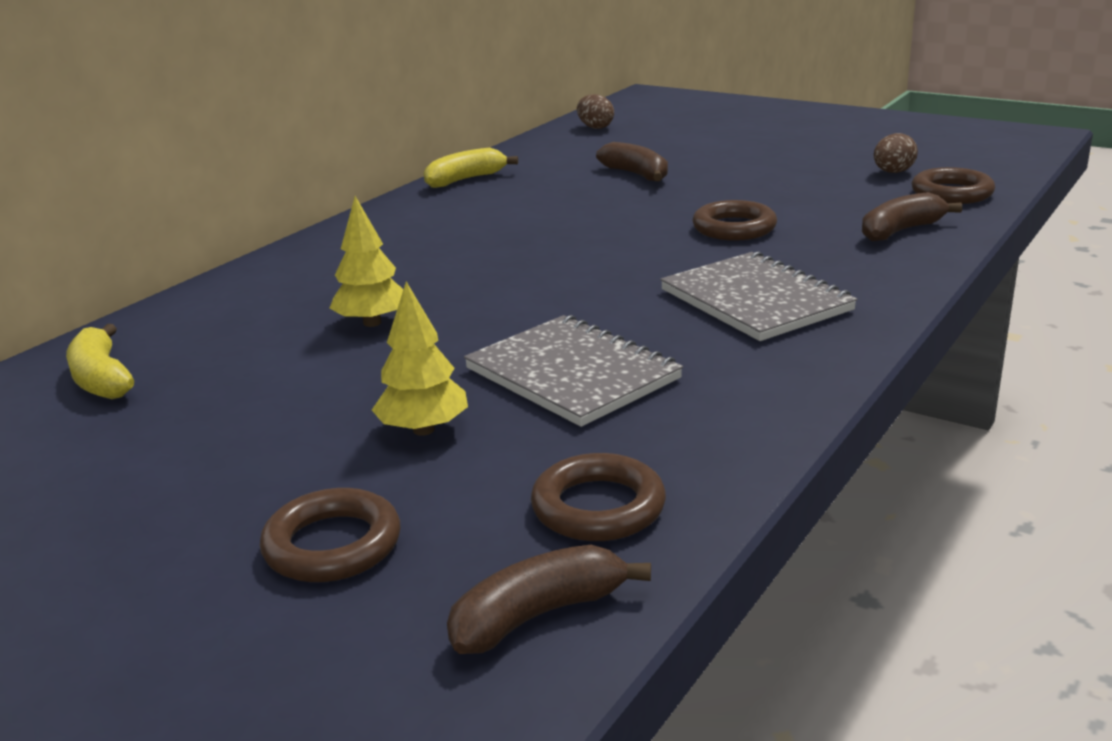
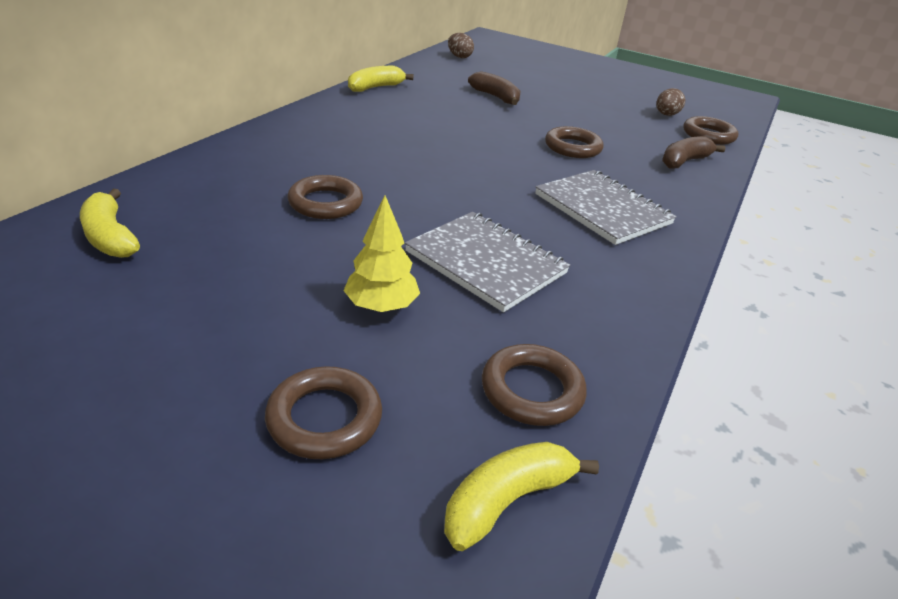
camera: 10 degrees left, 10 degrees up
(372, 323) = (325, 203): yellow tree -> brown ring
(538, 615) = (507, 500): brown banana -> yellow banana

